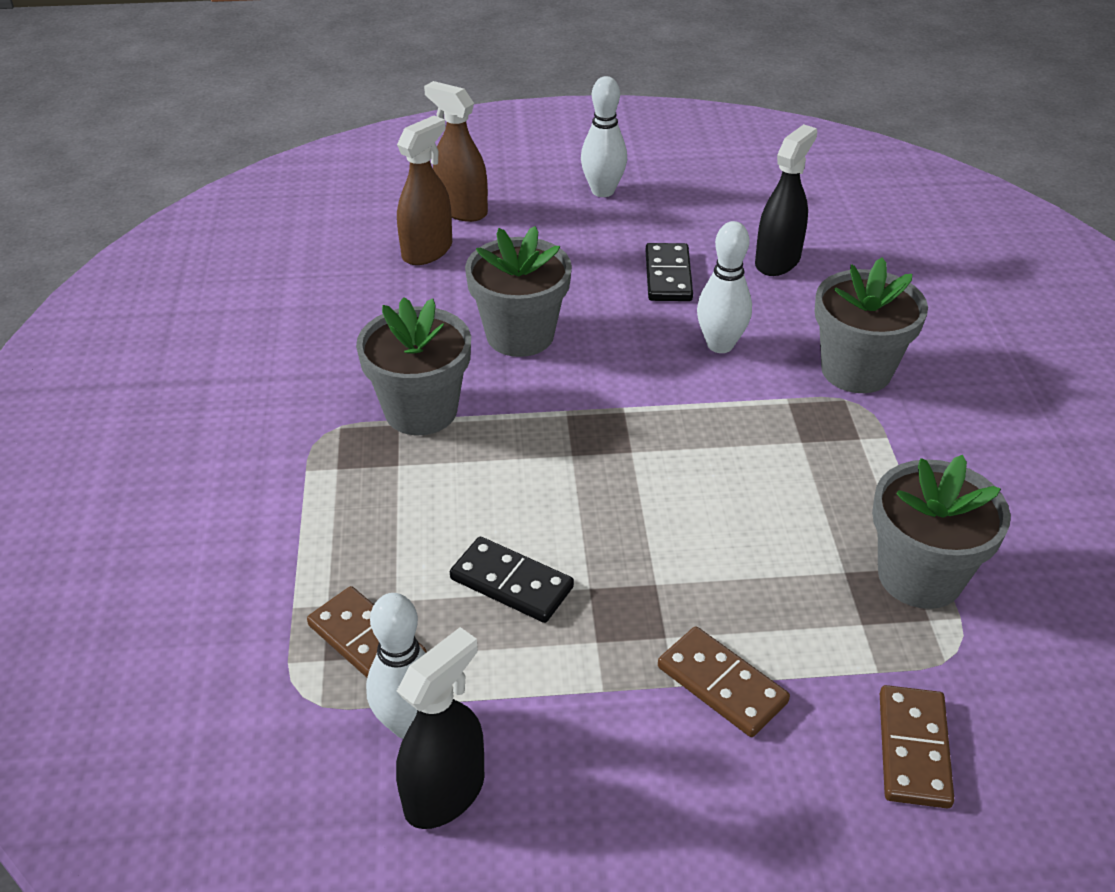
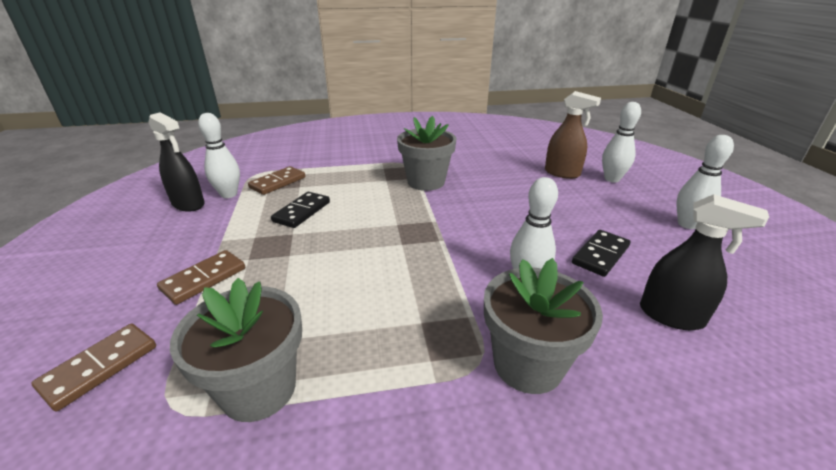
camera: 85 degrees right, 10 degrees down
(461, 210) = (612, 179): brown spray bottle -> white bowling pin
(520, 335) = (499, 203): grey flower pot -> none
(668, 276) = (600, 255): black domino -> black domino turned 45 degrees counterclockwise
(914, 749) = (100, 367): brown domino -> brown domino turned 60 degrees counterclockwise

